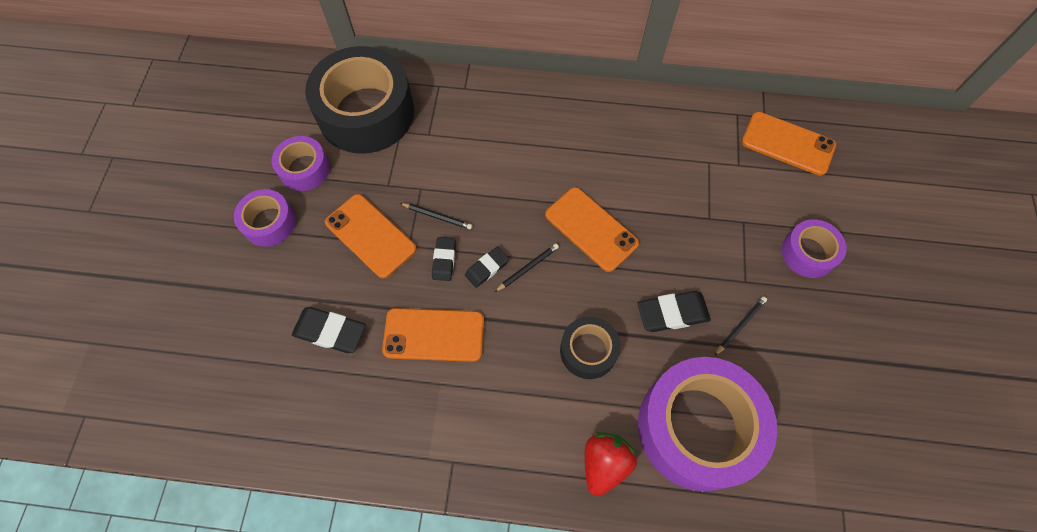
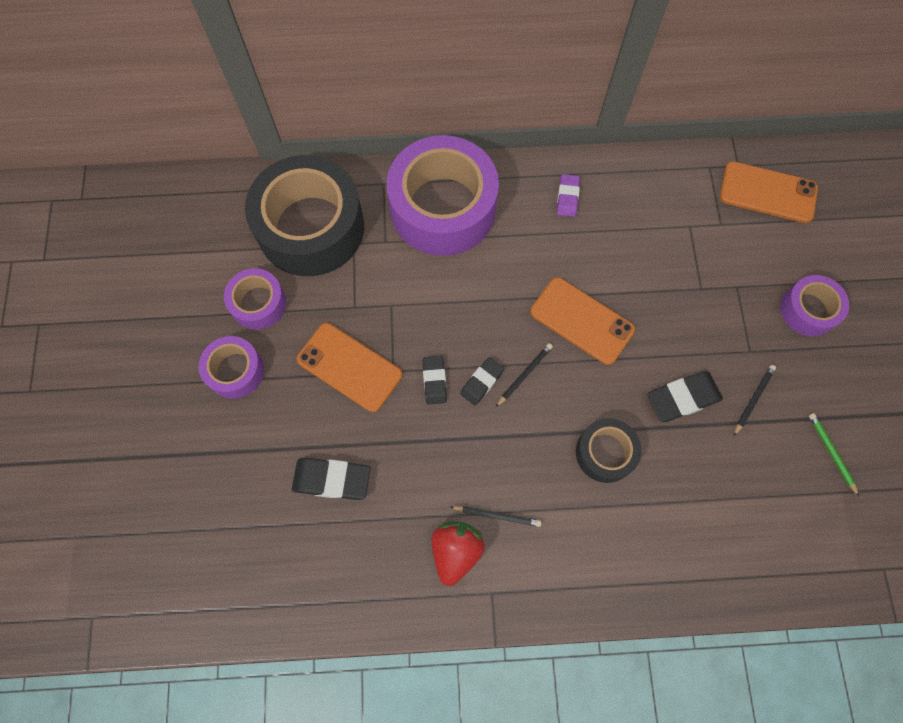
camera: 10 degrees left, 5 degrees up
(434, 335) = (442, 464): orange phone -> none
(437, 216) = (416, 334): black pencil -> black pencil (497, 515)
(600, 121) = (567, 197): none -> purple eraser
(604, 464) = (645, 567): red strawberry -> red strawberry (456, 551)
(697, 428) = (729, 513): purple tape -> purple tape (443, 208)
(808, 388) = (831, 453): none -> green pencil

